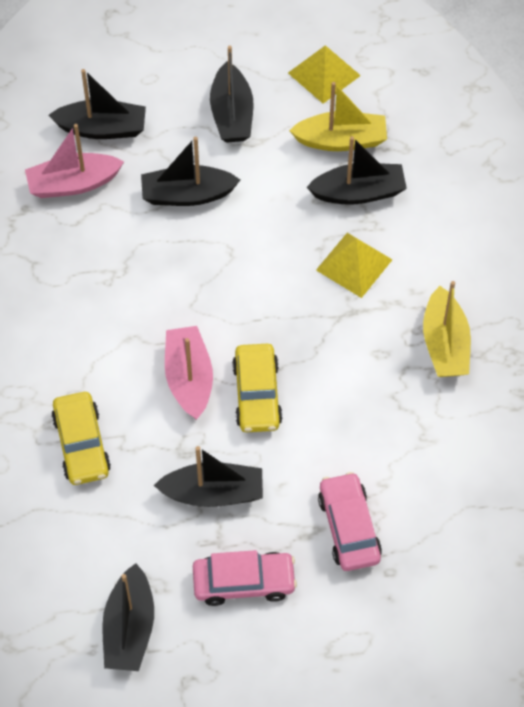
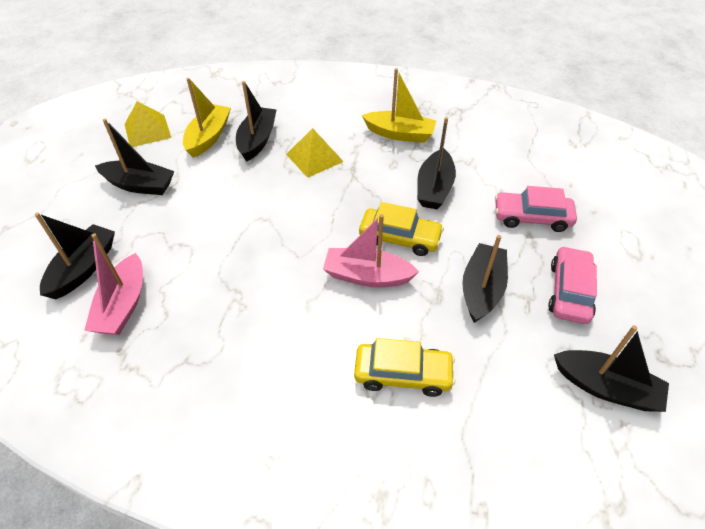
camera: 70 degrees left, 10 degrees down
(187, 195) = (192, 230): black boat -> black boat (434, 188)

